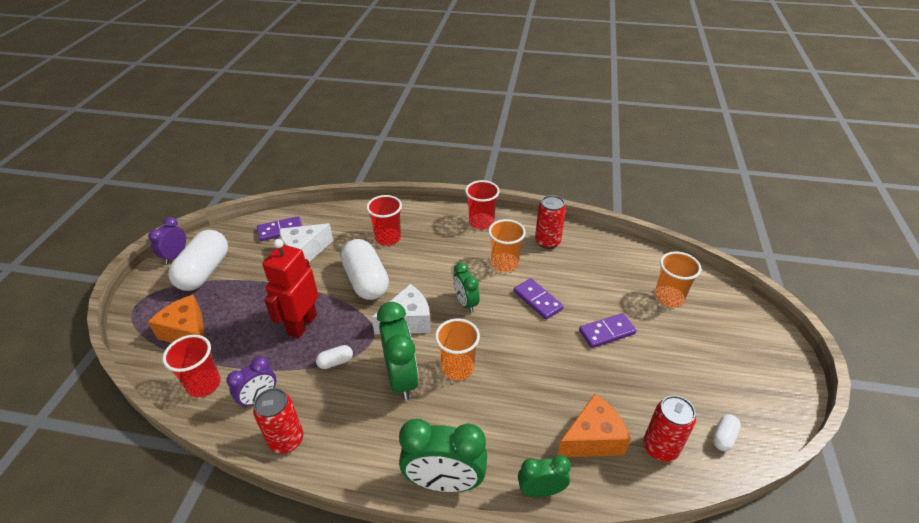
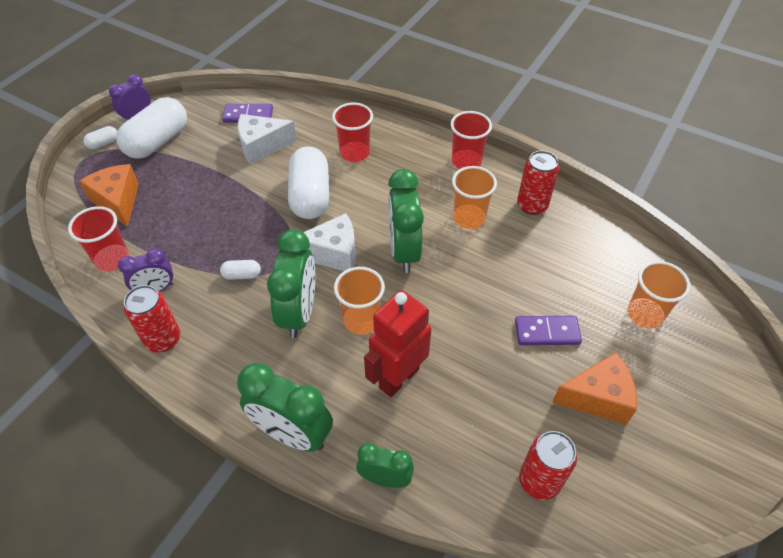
camera: 20 degrees right, 10 degrees up
(302, 324) = (226, 225): red robot -> red robot (398, 377)
(465, 303) = (404, 251): green clock -> green clock, size x1.69
(538, 300) = (485, 271): purple domino -> none
(592, 439) = (468, 445): orange cheese -> orange cheese (597, 397)
(723, 437) = (620, 496): white capsule -> white capsule (103, 143)

